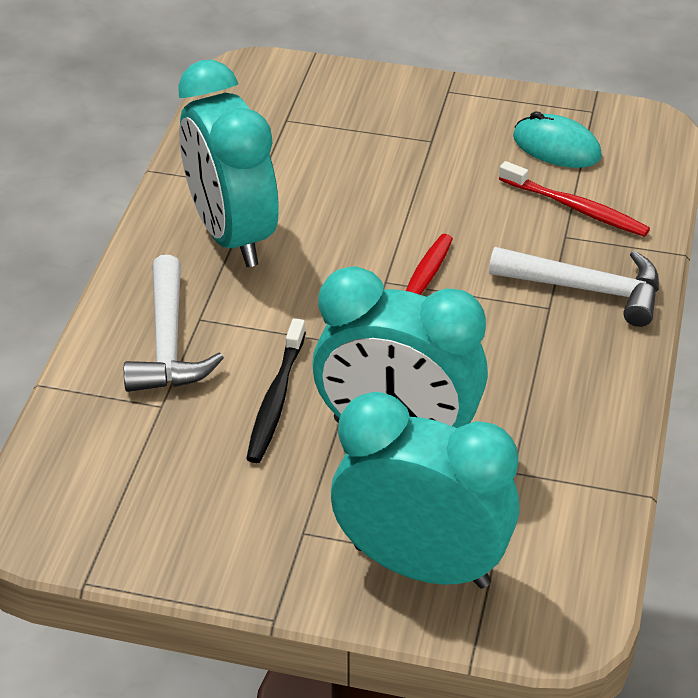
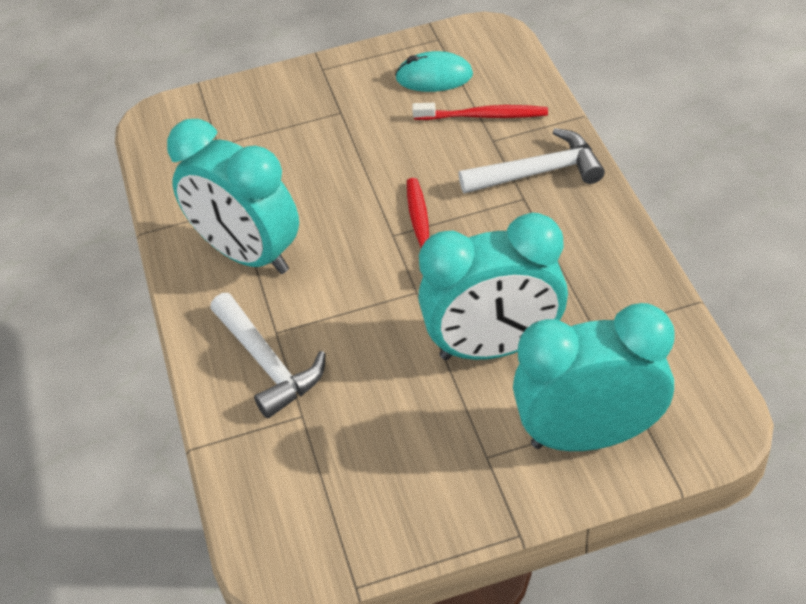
camera: 25 degrees left, 5 degrees up
(276, 399) = (385, 366): black toothbrush -> none

